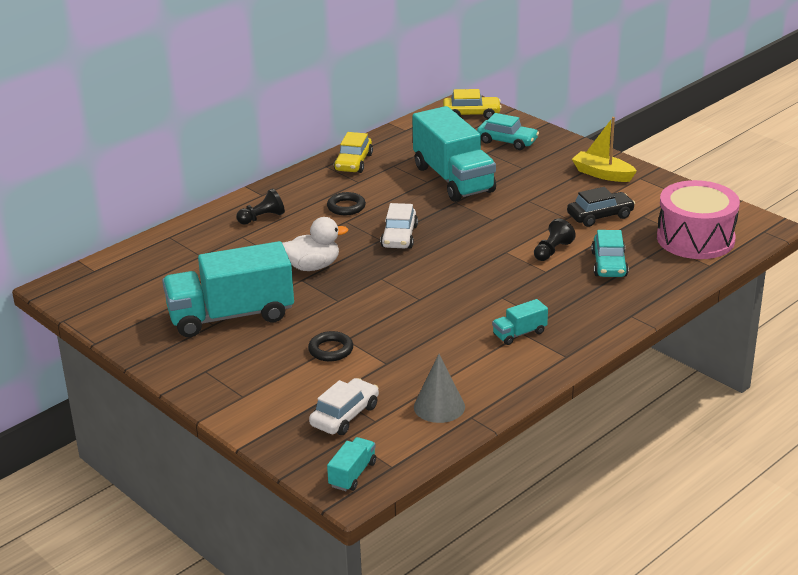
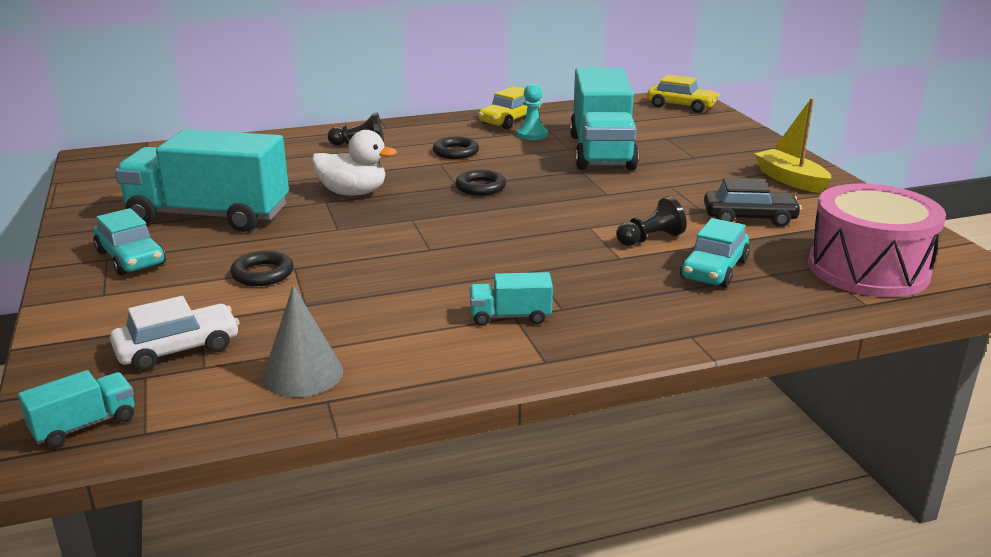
camera: 25 degrees right, 5 degrees down
(386, 174) = (532, 135): none -> turquoise pawn
(399, 236) = (480, 187): white car -> black ring
(507, 141) = (699, 133): turquoise car -> turquoise car (131, 258)

